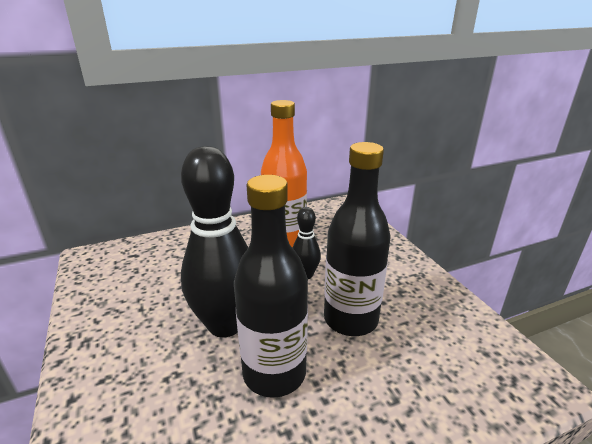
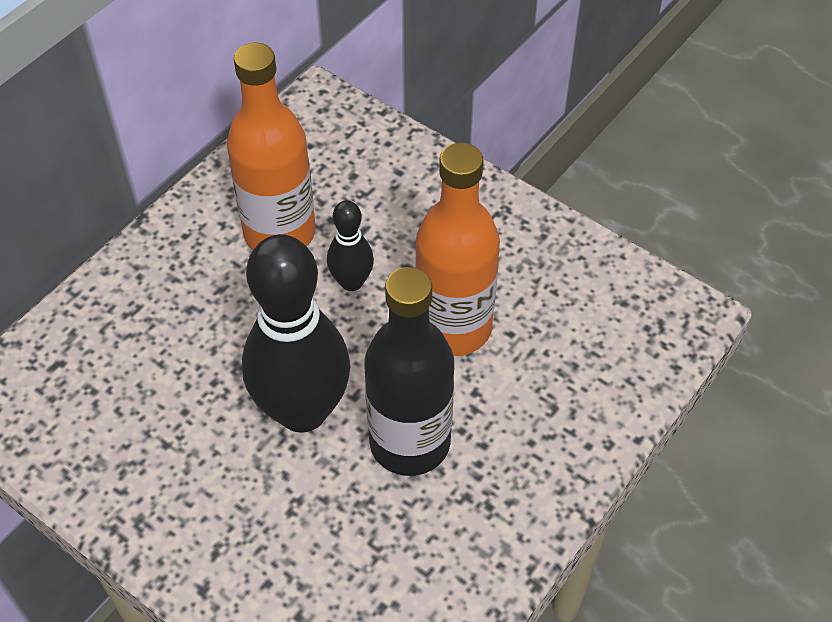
camera: 30 degrees left, 25 degrees up
(350, 319) = (453, 327): black bottle -> orange bottle

